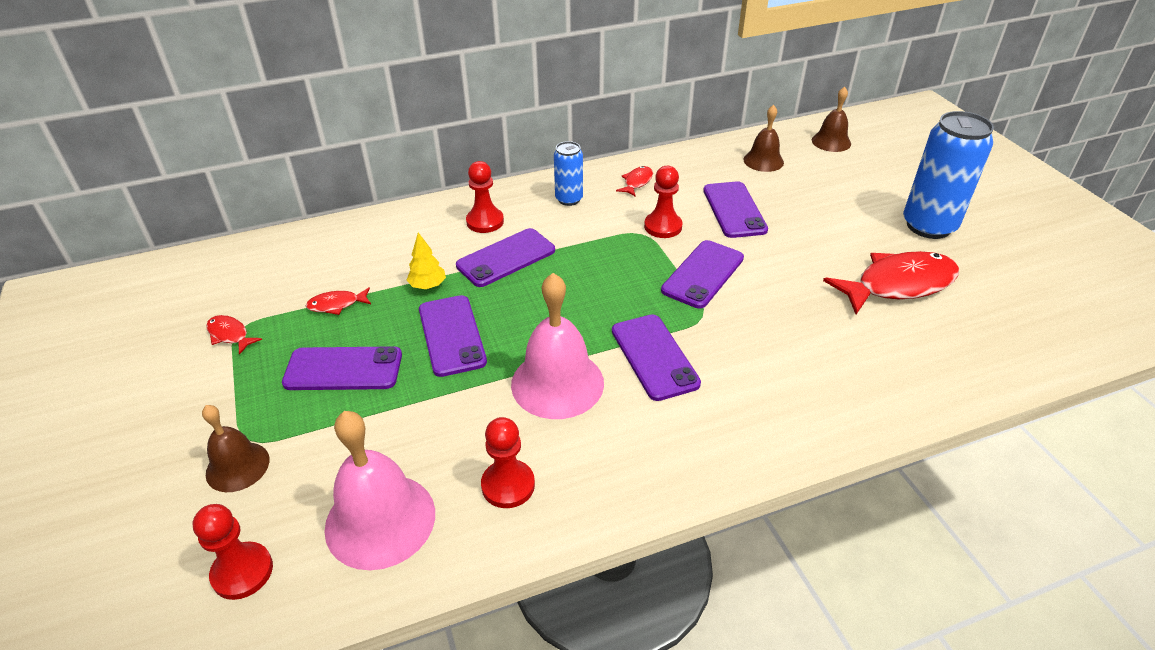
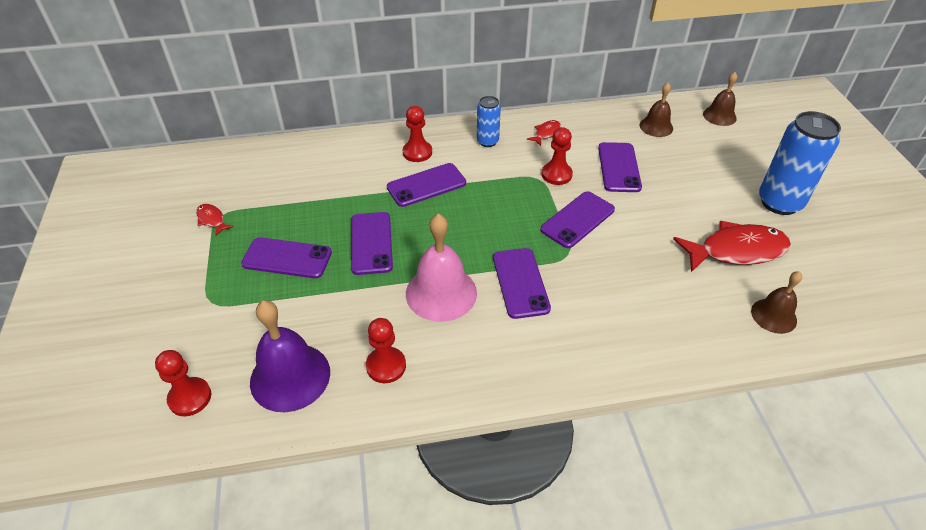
camera: 10 degrees right, 5 degrees up
(237, 466) = (200, 321): brown bell -> brown bell (773, 315)
(337, 305) = (292, 206): red fish -> none
(380, 520) = (290, 376): pink bell -> purple bell
(428, 285) = (362, 200): yellow tree -> none

